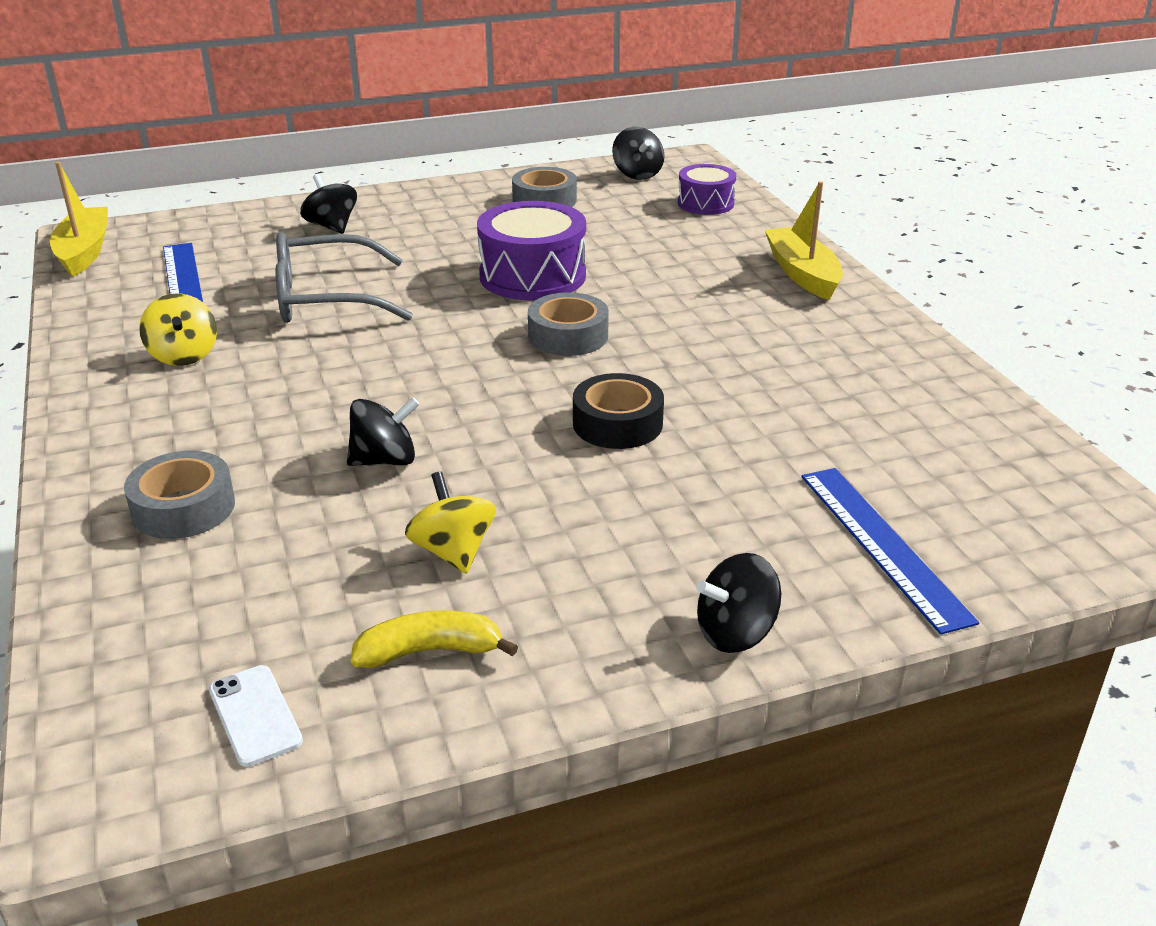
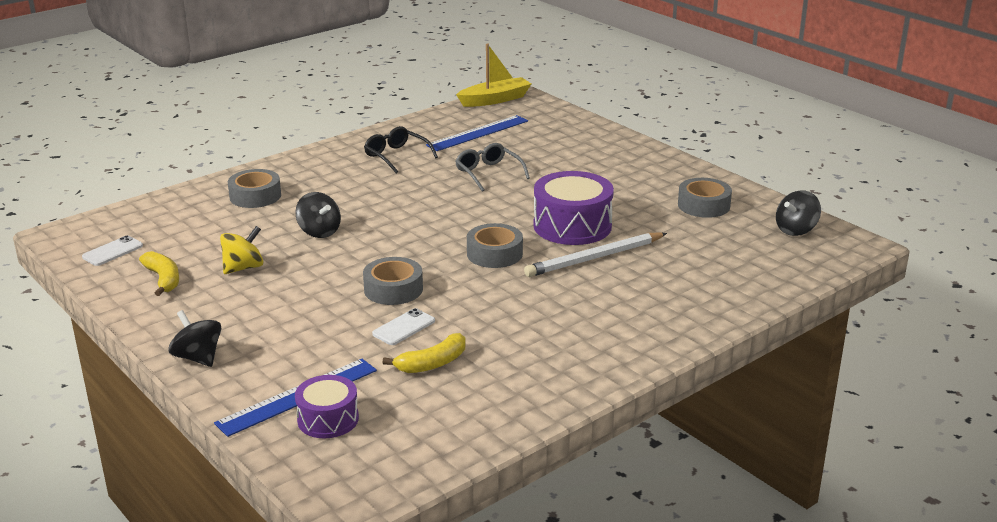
camera: 70 degrees right, 5 degrees down
(184, 355) = (396, 156): yellow spinning top -> black glasses
(326, 299) = (488, 173): grey glasses -> grey glasses, size x0.64
(331, 226) = (589, 150): black spinning top -> none
(617, 423) = (393, 289): black tape -> grey tape
(625, 279) = (595, 258): none -> white pencil
(705, 203) = (766, 267): purple drum -> purple drum (328, 419)
(729, 432) = (404, 327): none -> white phone
(802, 274) = (666, 326): yellow boat -> none
(830, 426) = (432, 363): none -> yellow banana

